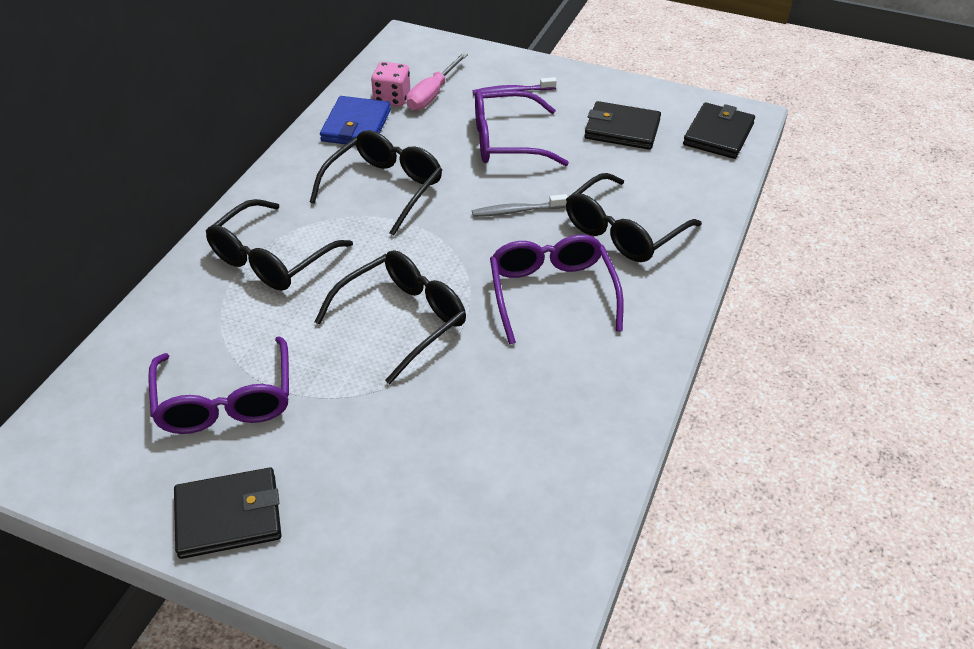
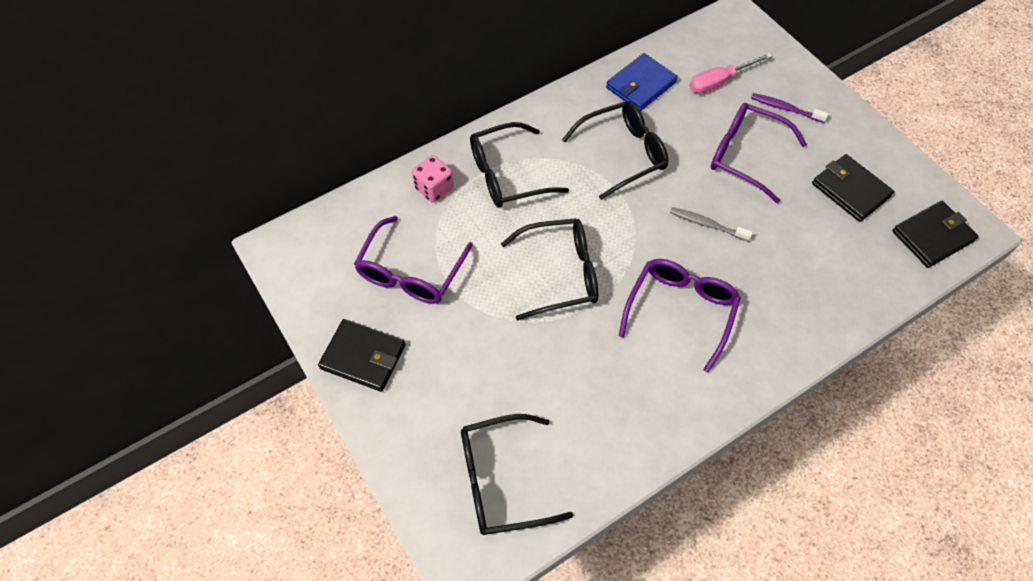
camera: 35 degrees right, 15 degrees up
(392, 98) = (685, 71): pink dice -> pink dice (434, 188)
(623, 231) = (776, 287): black glasses -> black glasses (500, 480)

